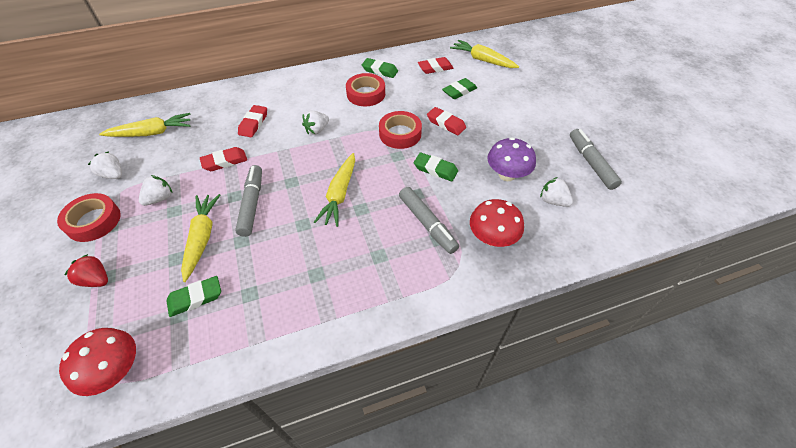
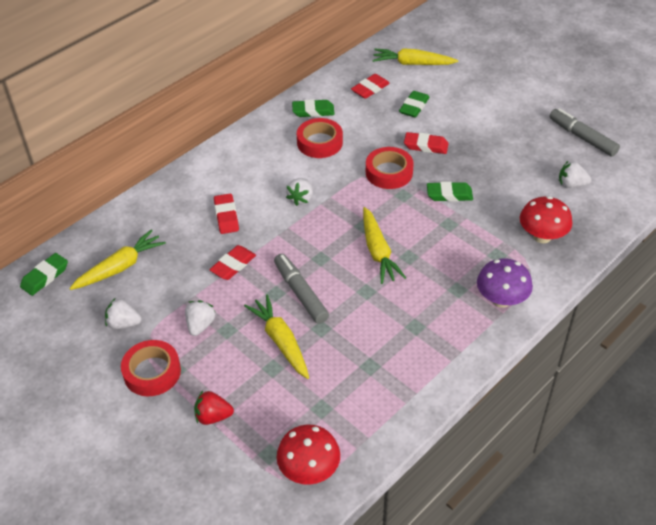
camera: 25 degrees left, 5 degrees down
(195, 298) = (324, 390): green eraser -> green eraser (45, 277)
(427, 223) = (478, 246): grey marker -> none
(507, 175) = (517, 176): purple mushroom -> purple mushroom (501, 299)

